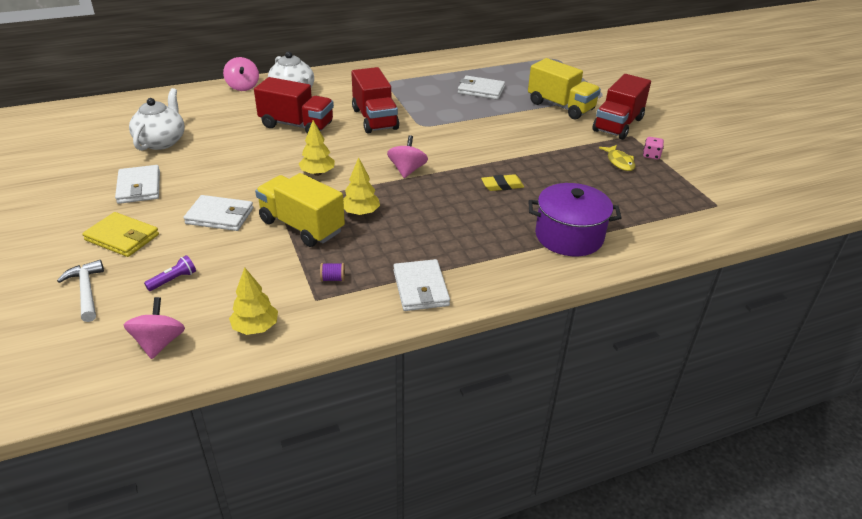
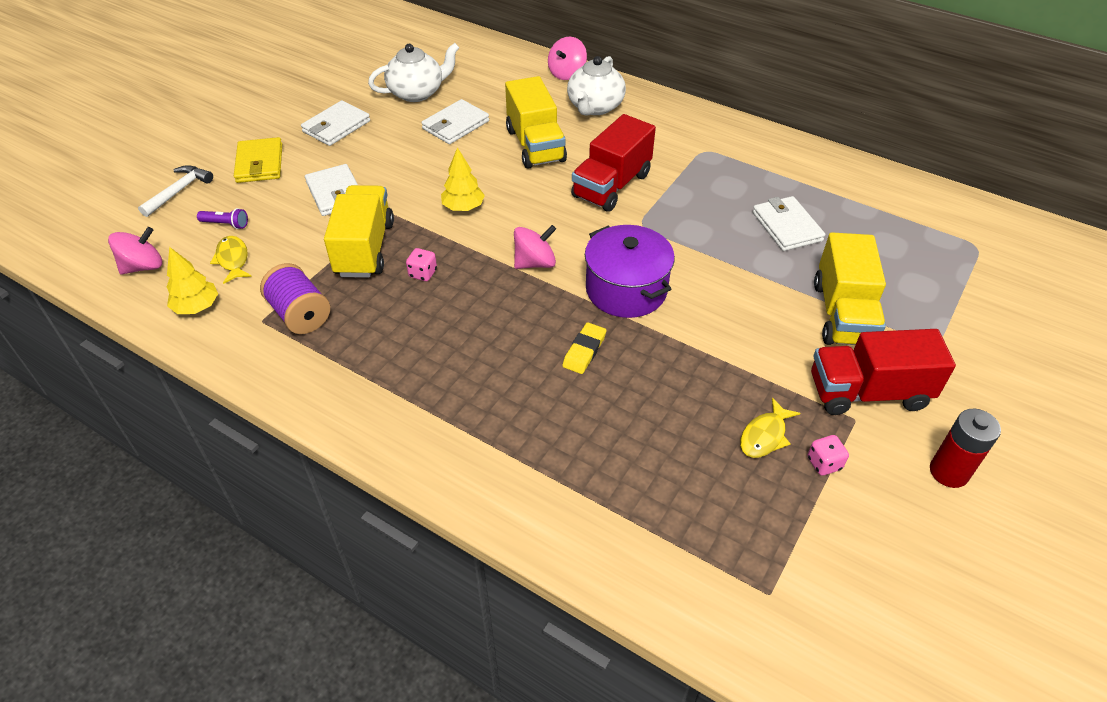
camera: 55 degrees right, 10 degrees up
(224, 290) = (233, 260): none -> yellow fish
(297, 125) = (535, 145): red truck -> yellow truck
(333, 279) = (300, 314): purple spool -> purple spool, size x2.25
(361, 213) = (423, 273): yellow tree -> pink dice
(420, 288) = (333, 382): white wallet -> white wallet (455, 125)
(502, 185) = (584, 351): yellow eraser -> yellow eraser turned 75 degrees clockwise
(569, 236) = (534, 459): purple pot -> purple pot (626, 289)
(683, 130) = (949, 472): none -> red battery

